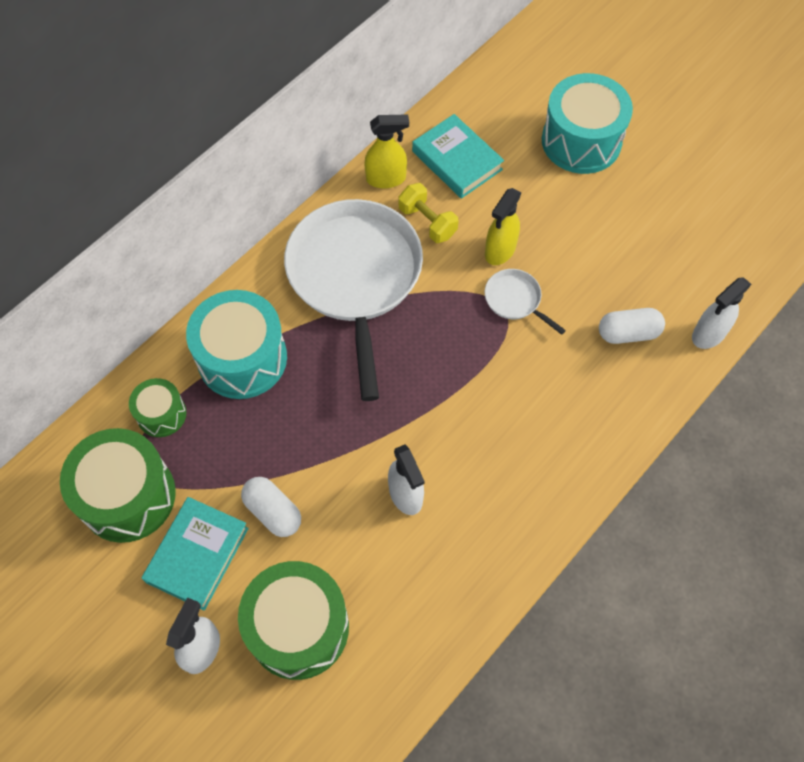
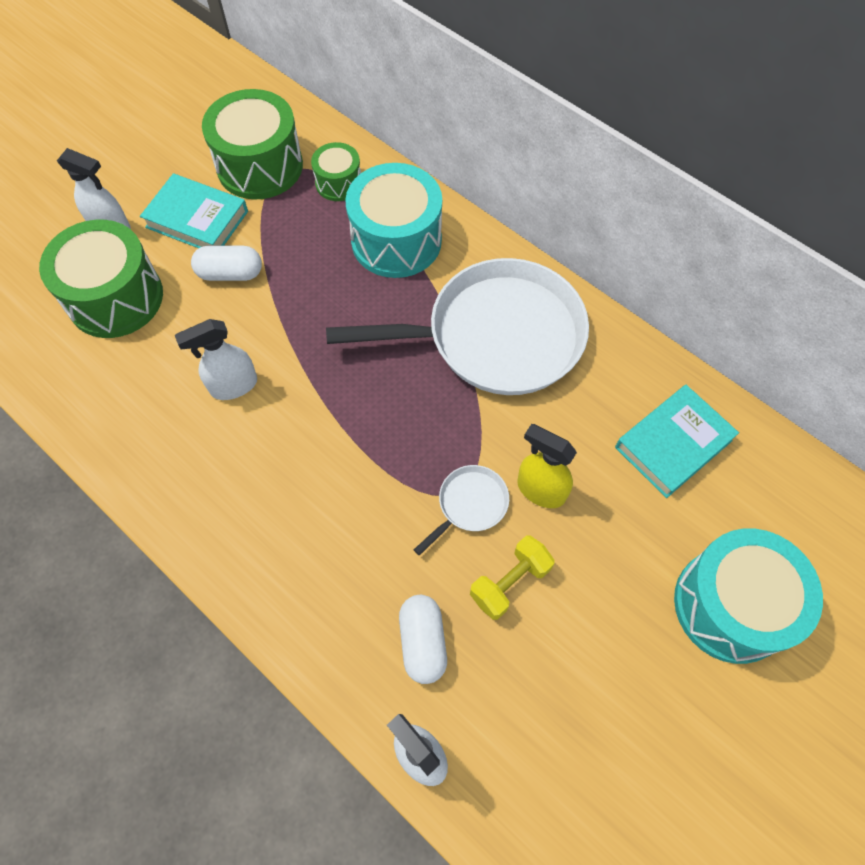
camera: 90 degrees right, 0 degrees up
(273, 512) = (230, 273): white capsule -> white capsule turned 45 degrees clockwise
(386, 179) = (634, 366): yellow spray bottle -> none
(427, 222) = (576, 409): yellow dumbbell -> yellow dumbbell (510, 582)

